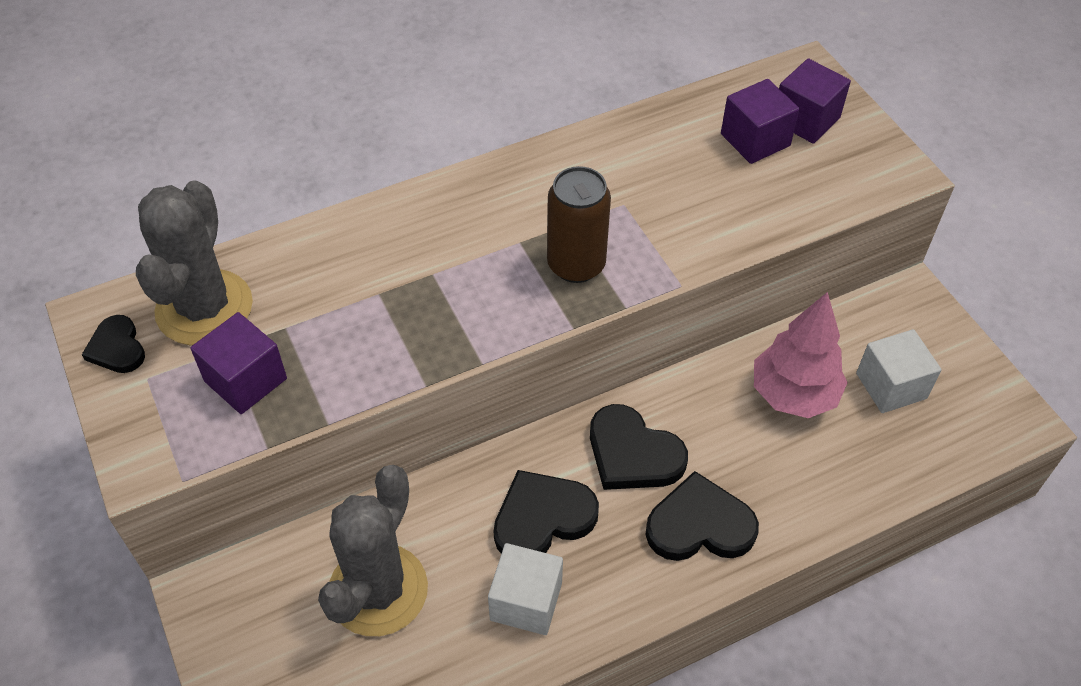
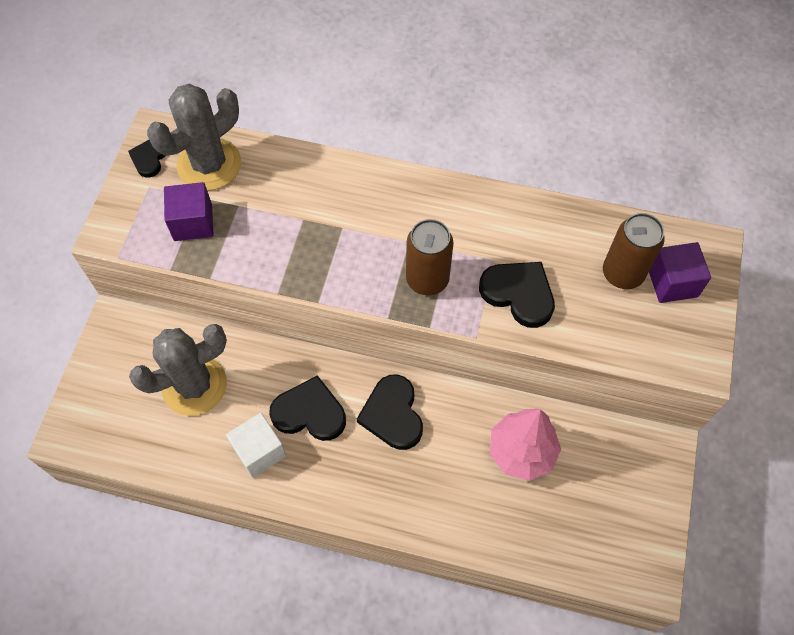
camera: 40 degrees right, 10 degrees up
(699, 525) = (389, 484): black heart -> black heart (519, 294)
(755, 140) = (622, 273): purple cube -> brown can
(891, 386) = (589, 494): white cube -> none

